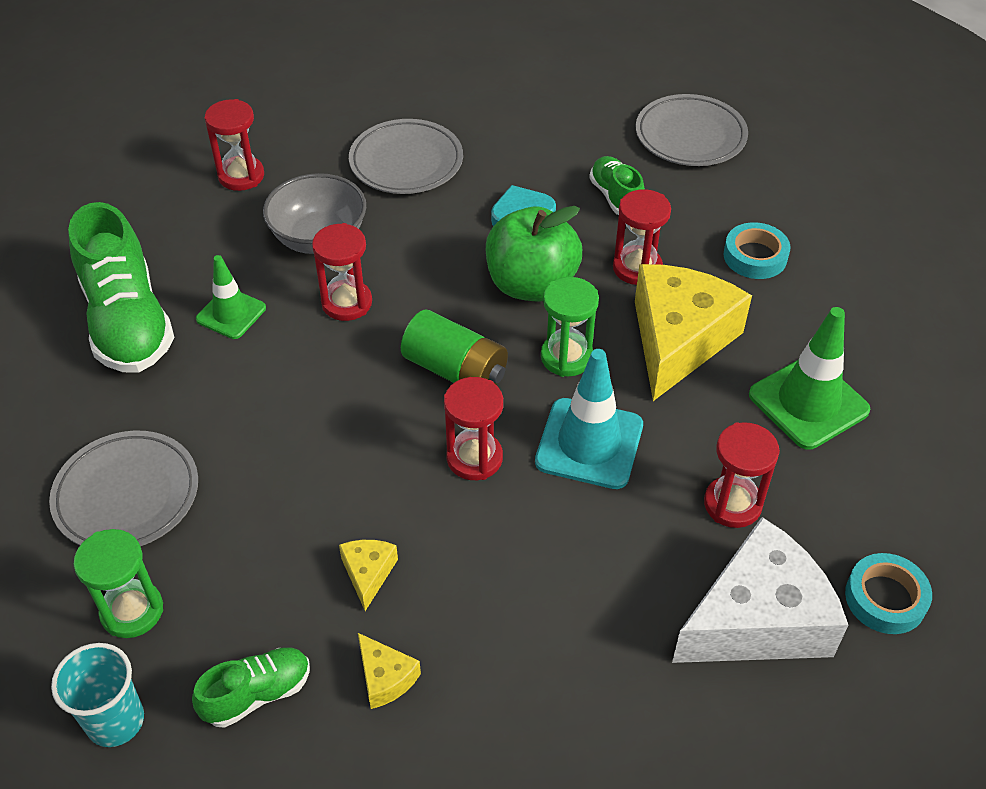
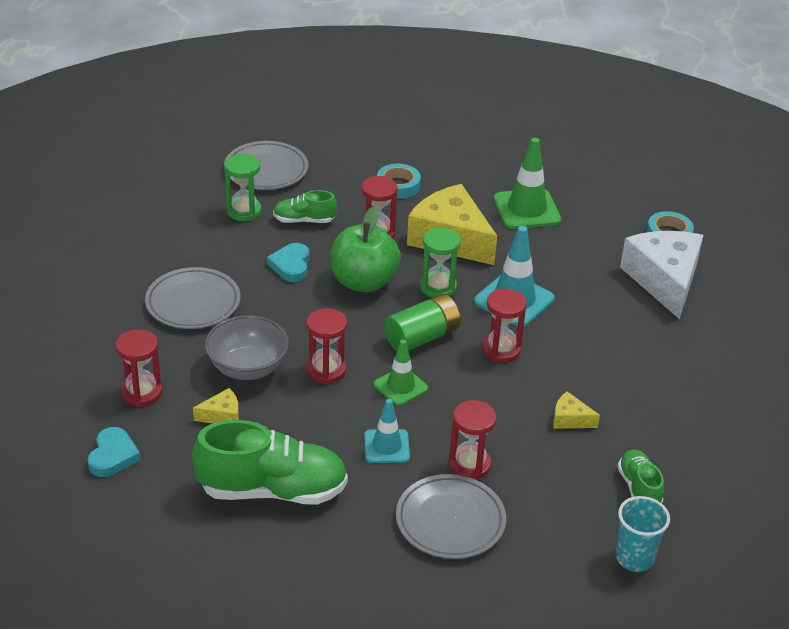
camera: 70 degrees left, 10 degrees down
(132, 611) = (552, 535): green hourglass -> green hourglass (244, 211)
(138, 189) = (113, 456): none -> turquoise heart
(231, 314) = (299, 431): green traffic cone -> green traffic cone (400, 386)
(236, 397) = (386, 446): none -> turquoise traffic cone
(385, 678) = (648, 431): yellow cheese -> yellow cheese (222, 415)
(732, 504) = (585, 262): red hourglass -> red hourglass (469, 465)

